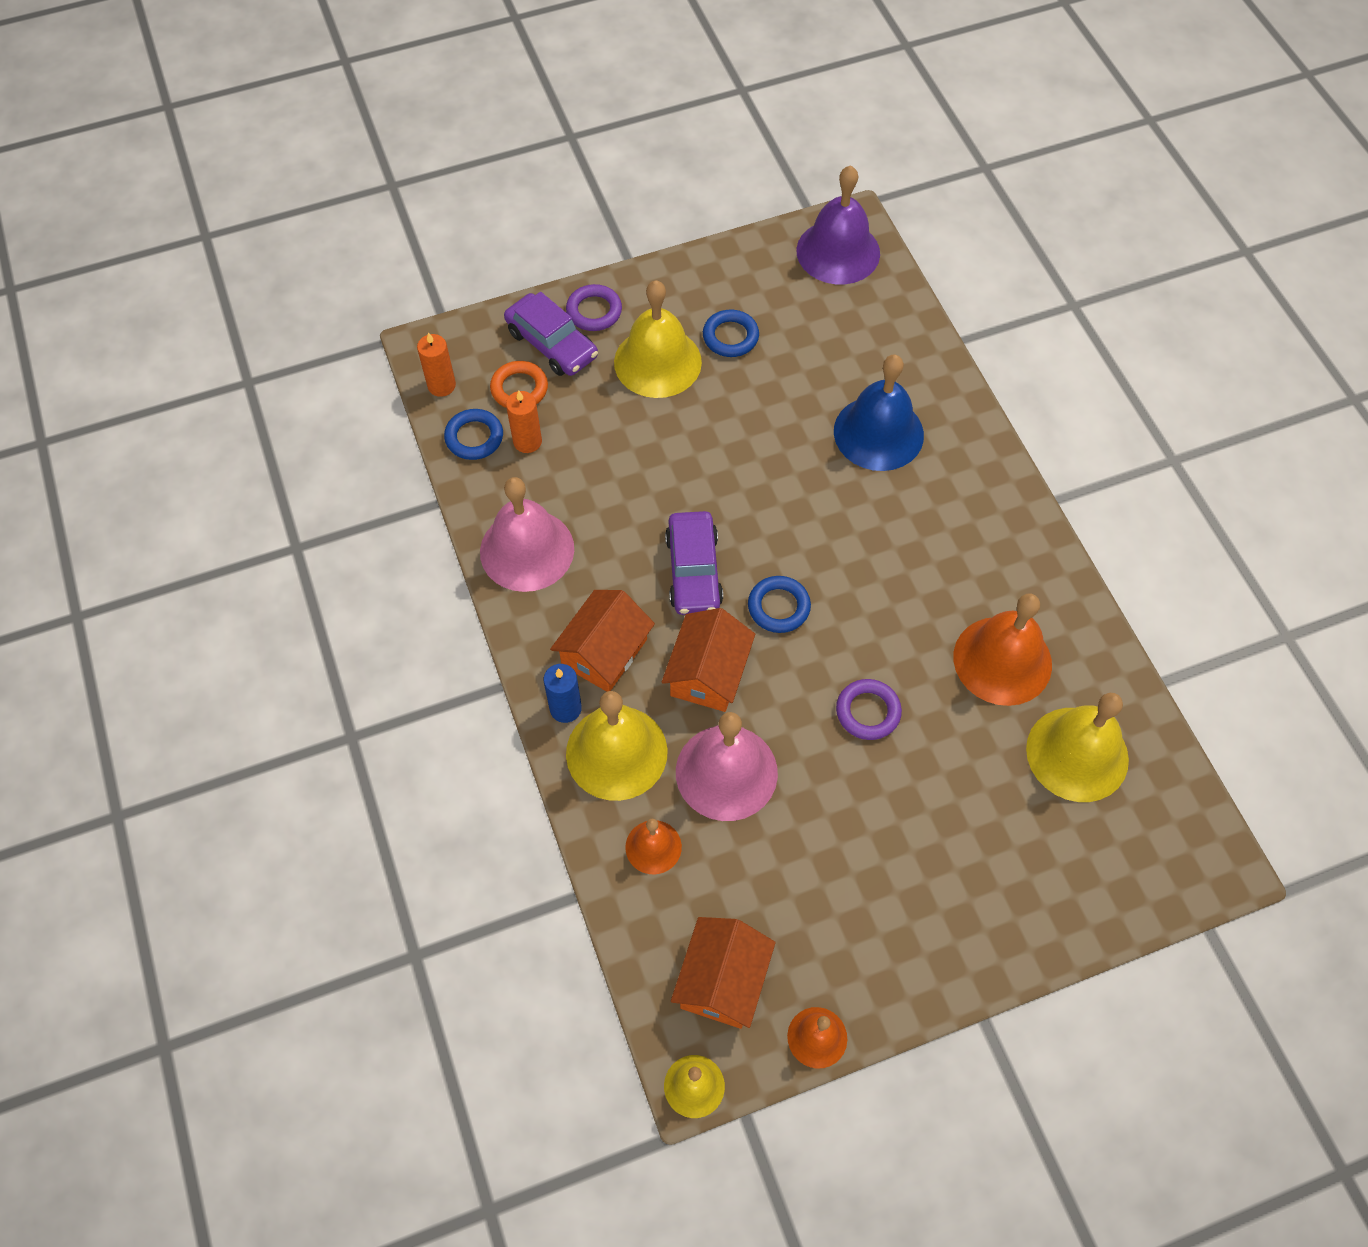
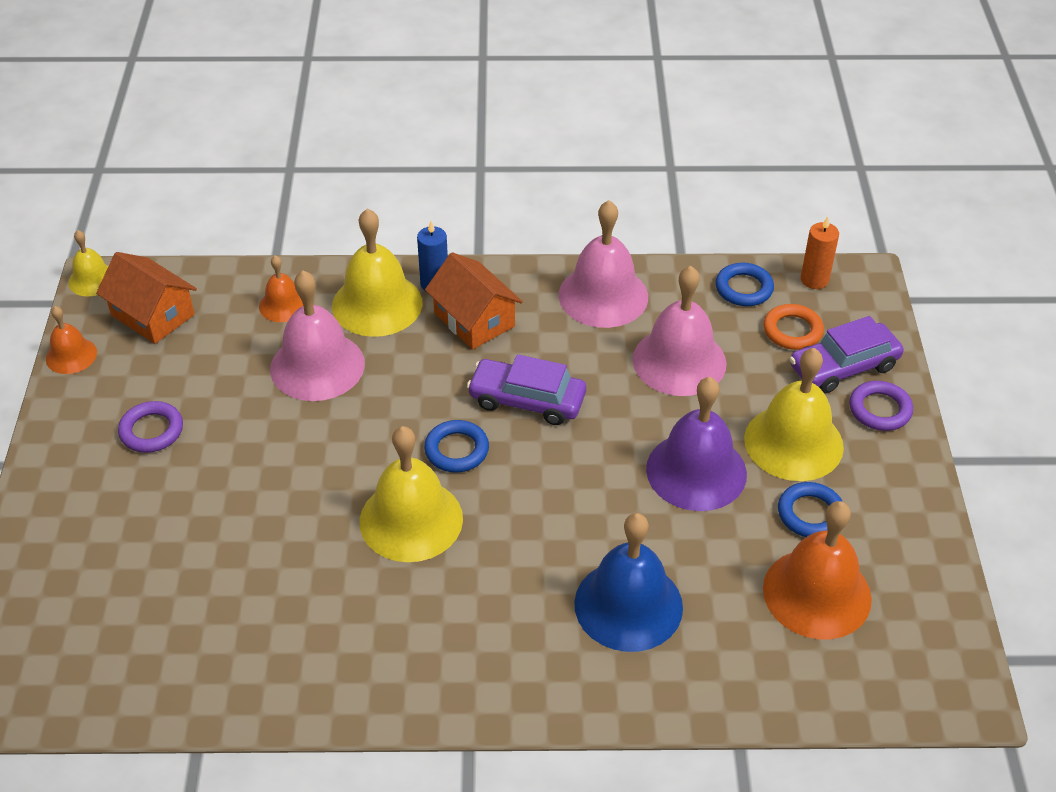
camera: 110 degrees right, 15 degrees down
(527, 441) = (725, 322): orange candle -> none
(593, 465) = (679, 361): none -> pink bell
(708, 673) = (416, 380): orange house -> none
(838, 252) = (918, 662): purple bell -> purple bell (696, 471)
(868, 712) = (313, 480): purple ring -> purple ring (151, 431)
(1002, 660) = (302, 609): orange bell -> orange bell (817, 593)
(1077, 754) = (170, 630): yellow bell -> yellow bell (411, 519)

